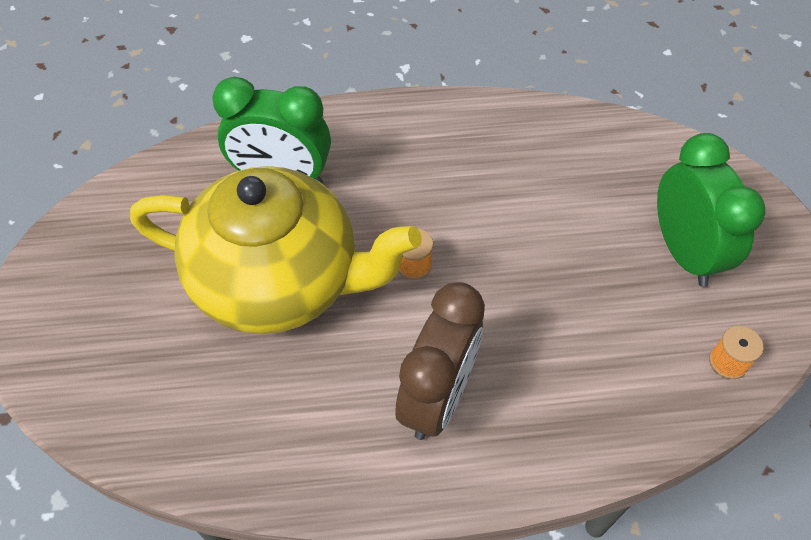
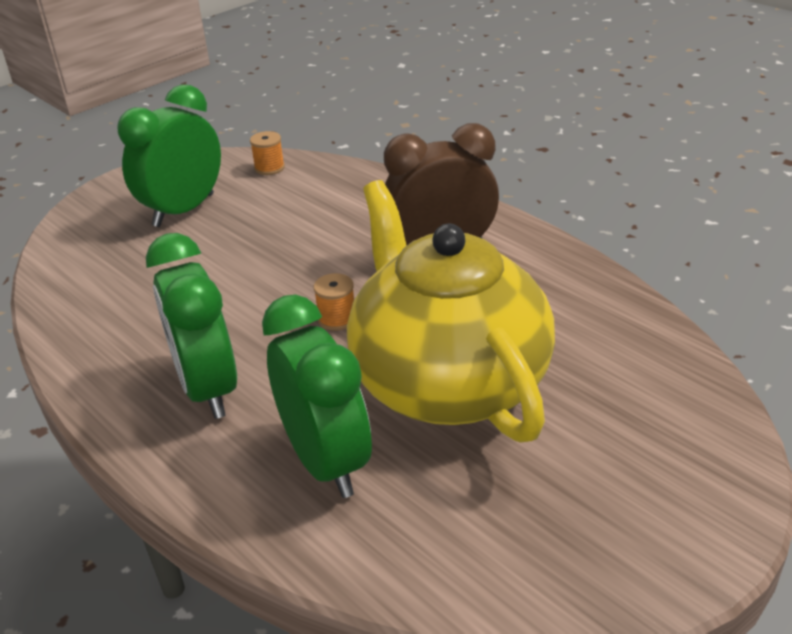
camera: 125 degrees left, 20 degrees down
(407, 158) = (208, 388): none -> green clock

